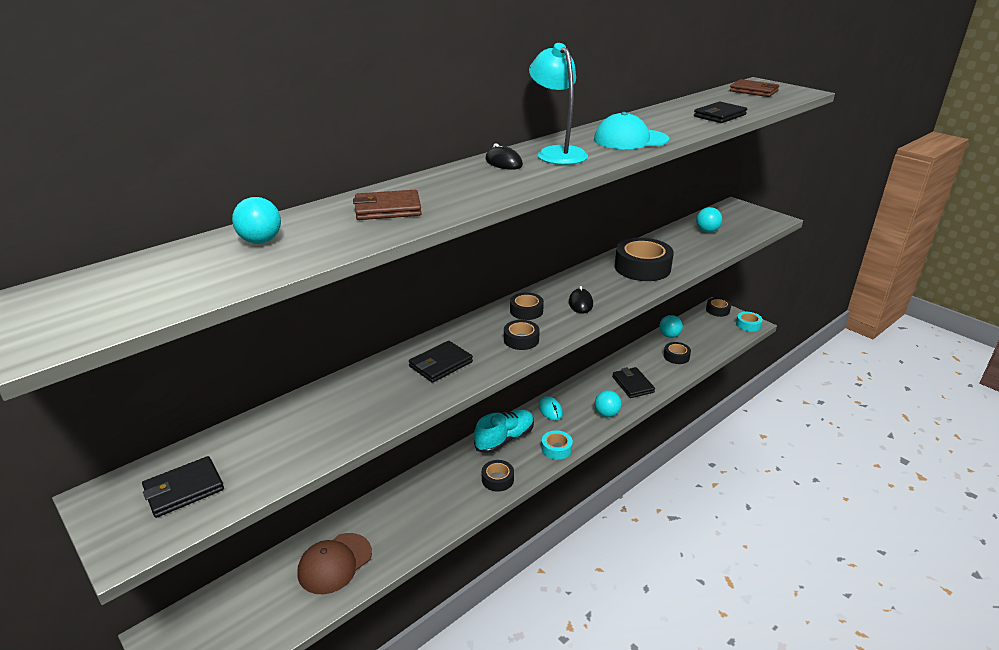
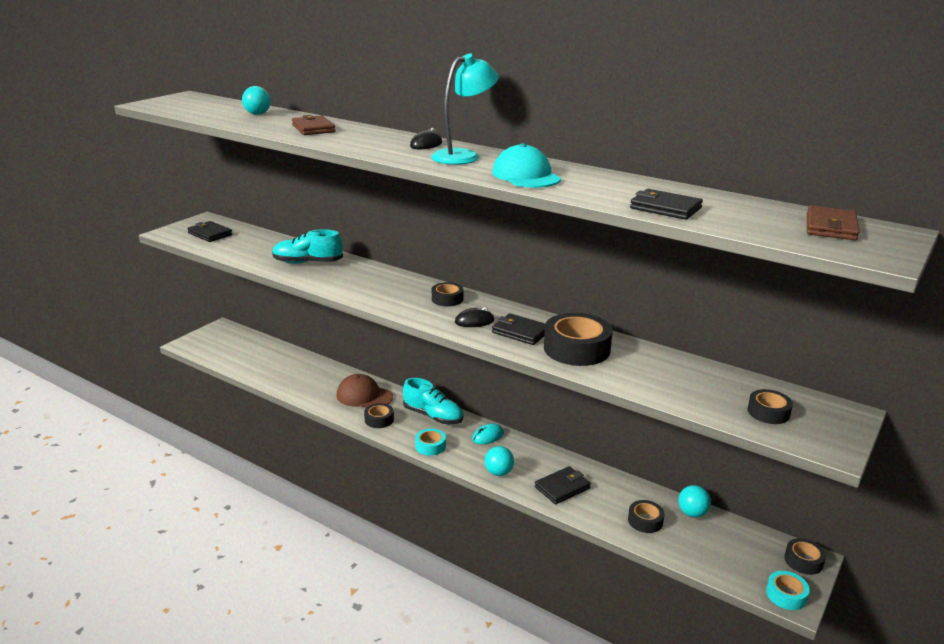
camera: 75 degrees right, 5 degrees down
(335, 563) = (279, 367): brown cap -> brown cap (364, 396)
(375, 393) = (307, 262): none -> turquoise shoe
(441, 364) = (350, 277): black wallet -> black wallet (520, 332)
(521, 340) = (397, 301): black tape -> black tape (768, 412)
(707, 231) = (723, 389): turquoise ball -> none

